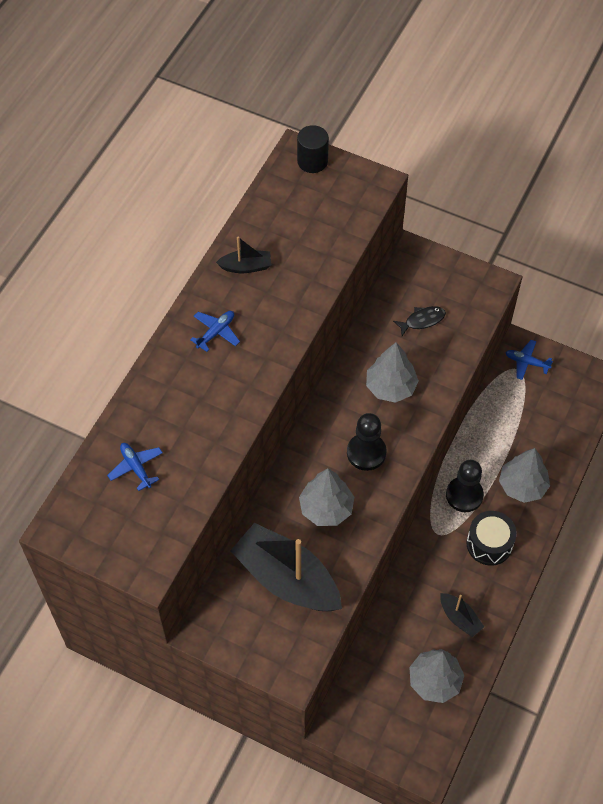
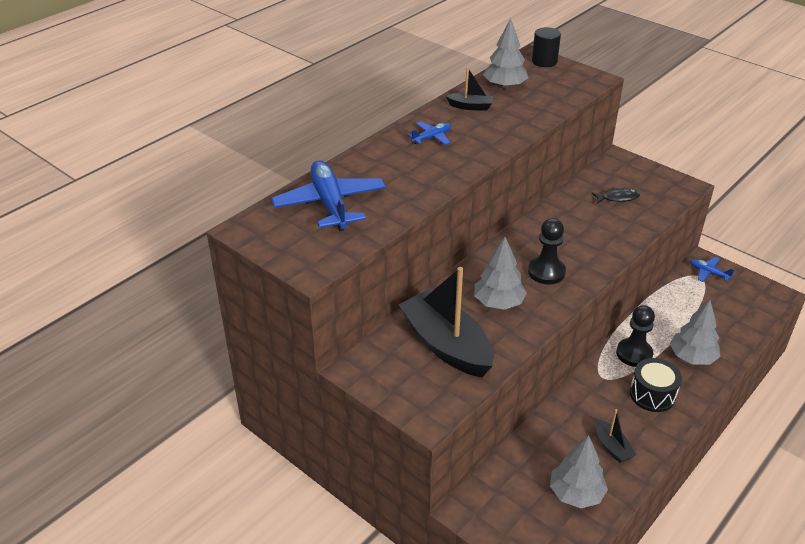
camera: 15 degrees right, 20 degrees down
(136, 467) = (330, 204): blue plane -> blue plane, size x2.09
(390, 387) = (579, 234): grey tree -> grey tree (504, 86)

